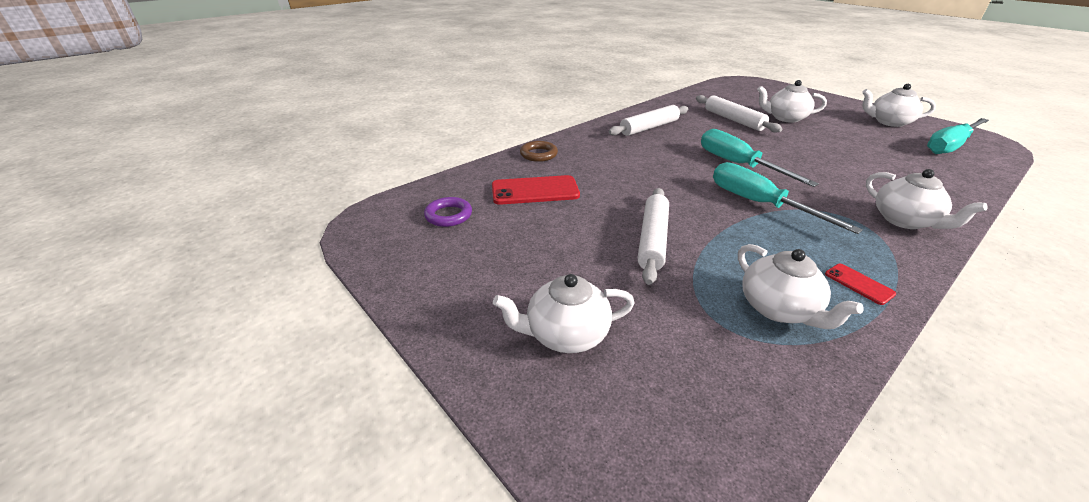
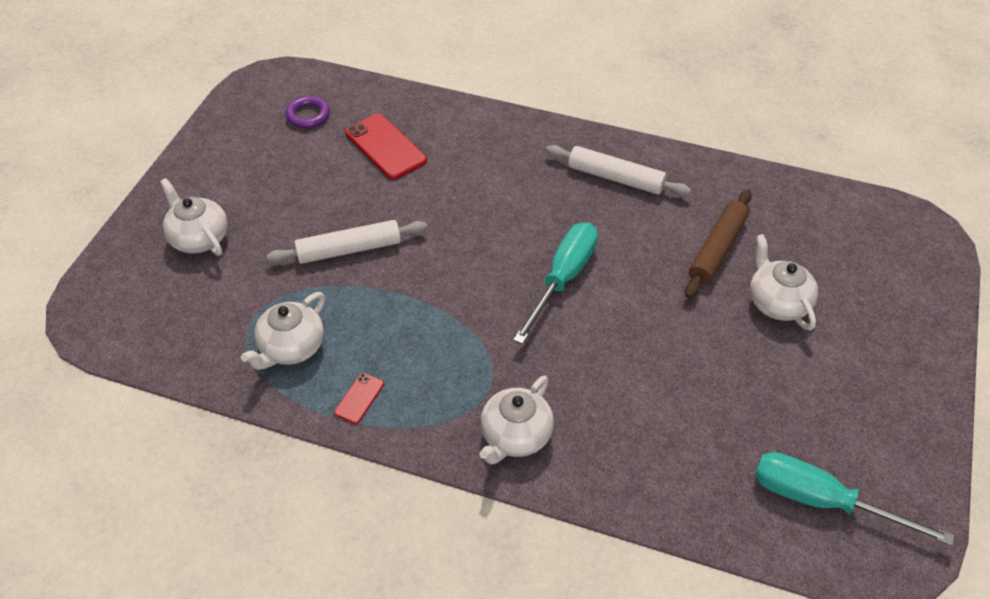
camera: 60 degrees right, 15 degrees up
(538, 154) = (465, 119): brown ring -> none
(733, 120) = (717, 249): white rolling pin -> brown rolling pin
(759, 204) = (472, 311): turquoise screwdriver -> none
(889, 122) = (874, 427): white teapot -> none

